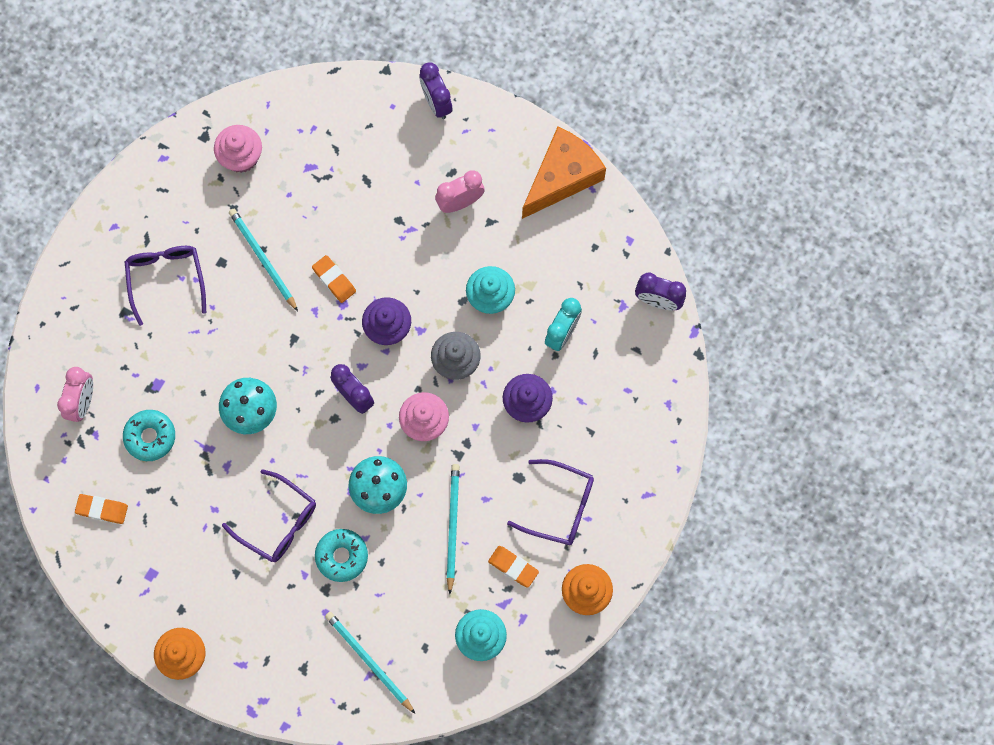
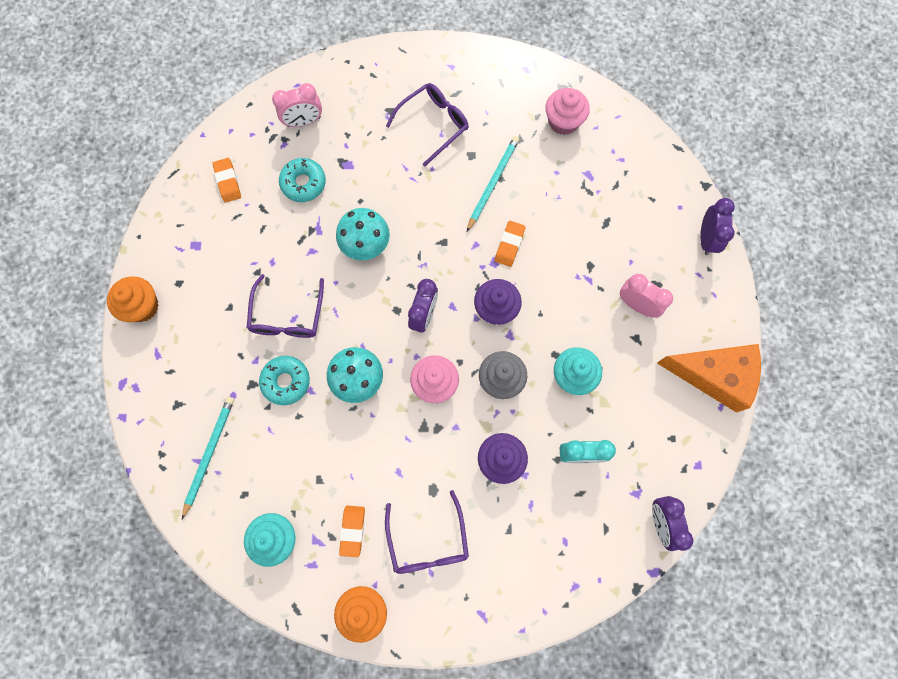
camera: 60 degrees right, 0 degrees up
(436, 103) = (706, 238): purple clock -> purple clock turned 150 degrees clockwise
(452, 526) = (360, 458): turquoise pencil -> none

